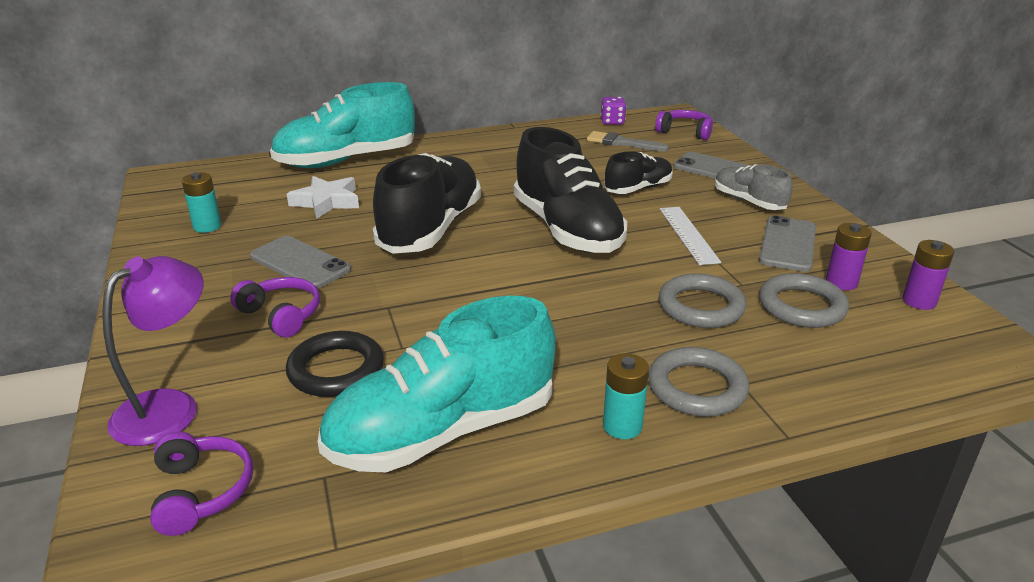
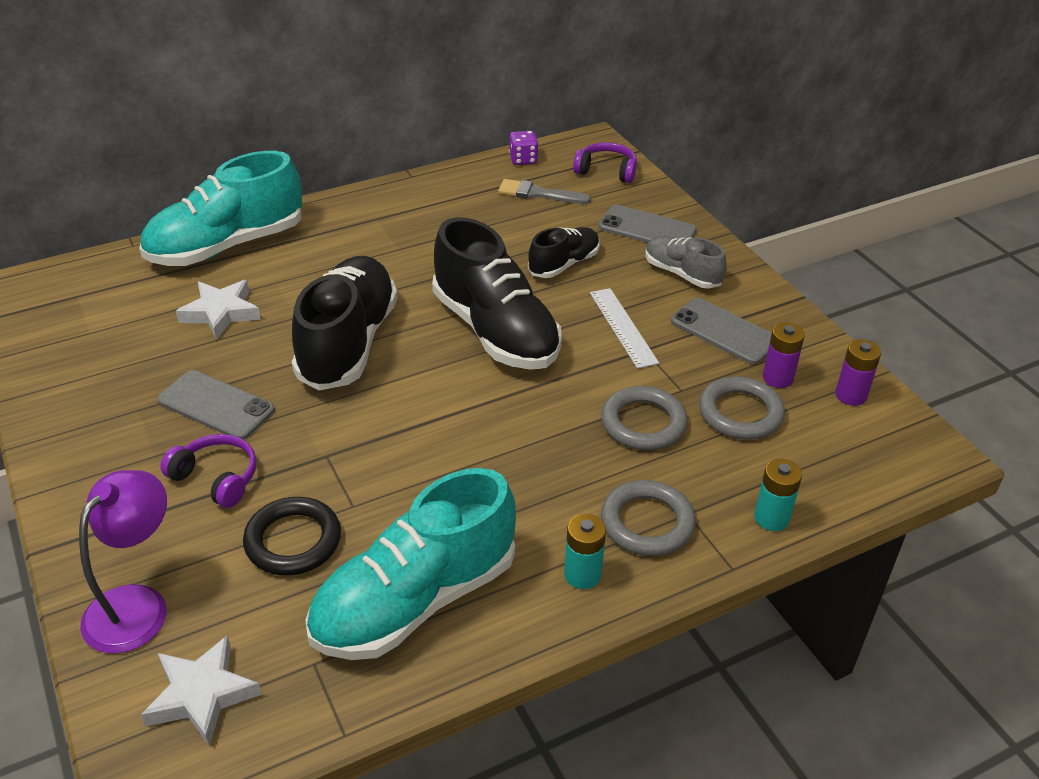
camera: 10 degrees left, 10 degrees up
(201, 492) = (201, 694): purple headphones -> white star
(207, 226) = (94, 362): turquoise battery -> turquoise battery (771, 518)
(787, 244) = (724, 331): grey phone -> grey phone turned 60 degrees counterclockwise

